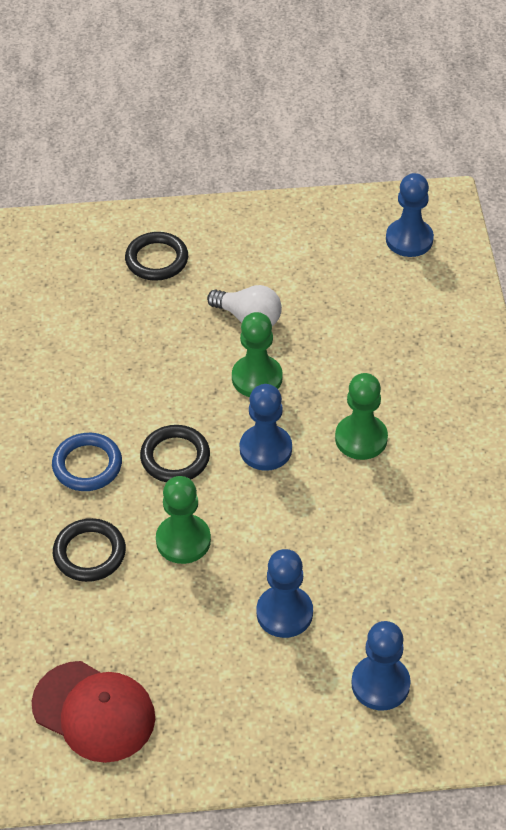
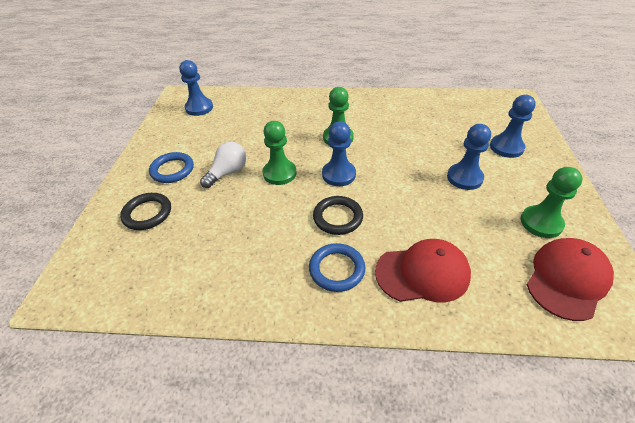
camera: 80 degrees left, 5 degrees down
(89, 553) = (422, 273): black ring -> red cap
(183, 540) = (410, 219): green pawn -> green pawn (541, 223)
(244, 256) = (172, 170): none -> blue ring

